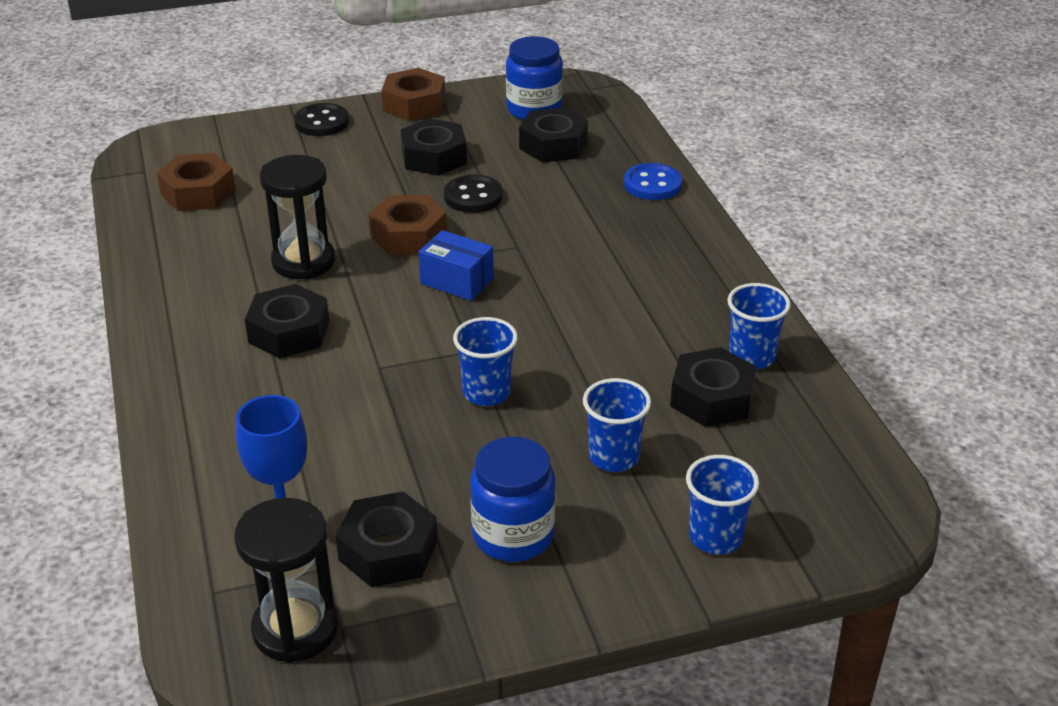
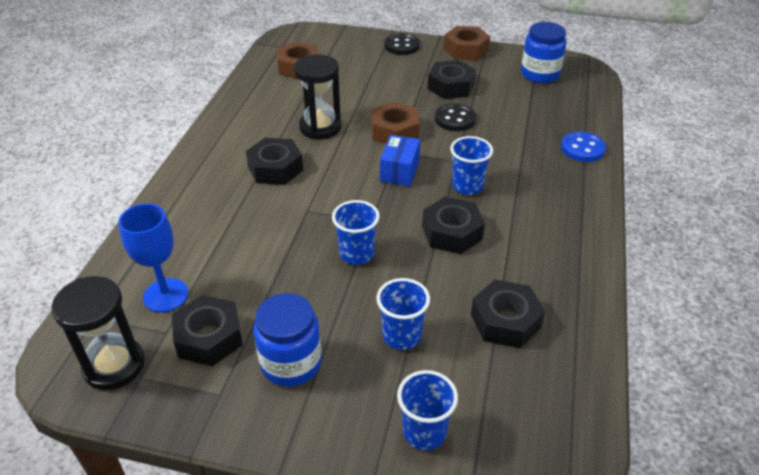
camera: 30 degrees right, 5 degrees up
(457, 281) = (400, 171): blue box -> blue box turned 45 degrees clockwise
(553, 145) = (534, 101): black nut -> black nut (452, 232)
(752, 357) = (559, 301): blue cup -> blue cup (467, 186)

